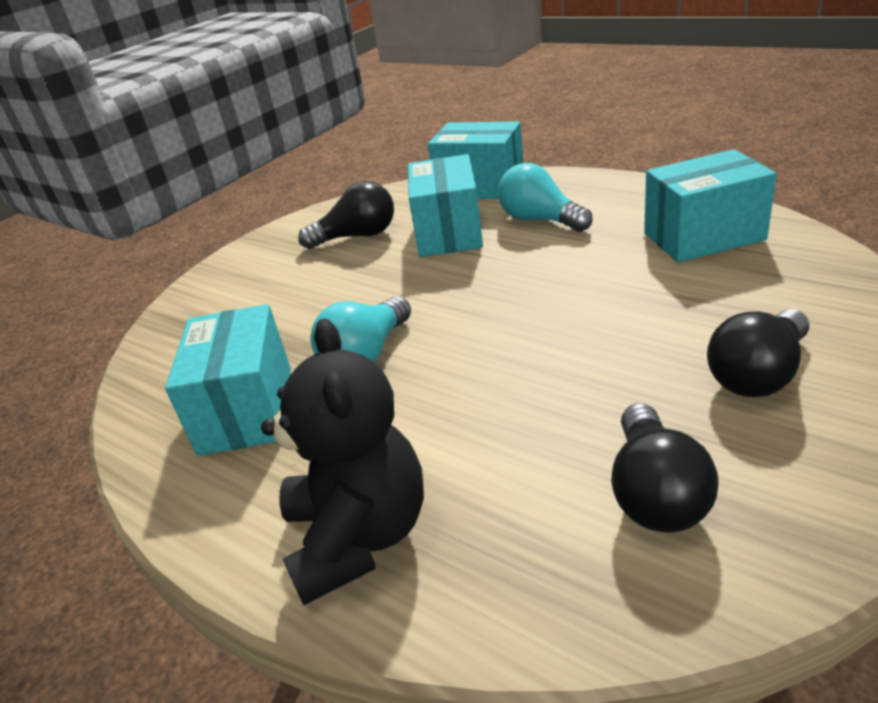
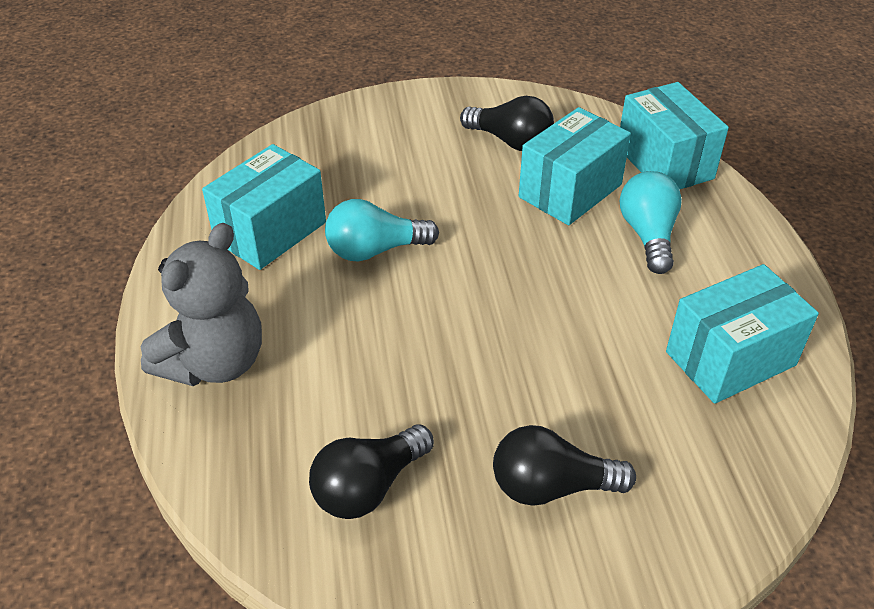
camera: 40 degrees right, 10 degrees up
(358, 536) = (215, 362): black teddy bear -> grey teddy bear
(703, 237) = (730, 359): turquoise box -> turquoise box turned 60 degrees counterclockwise

